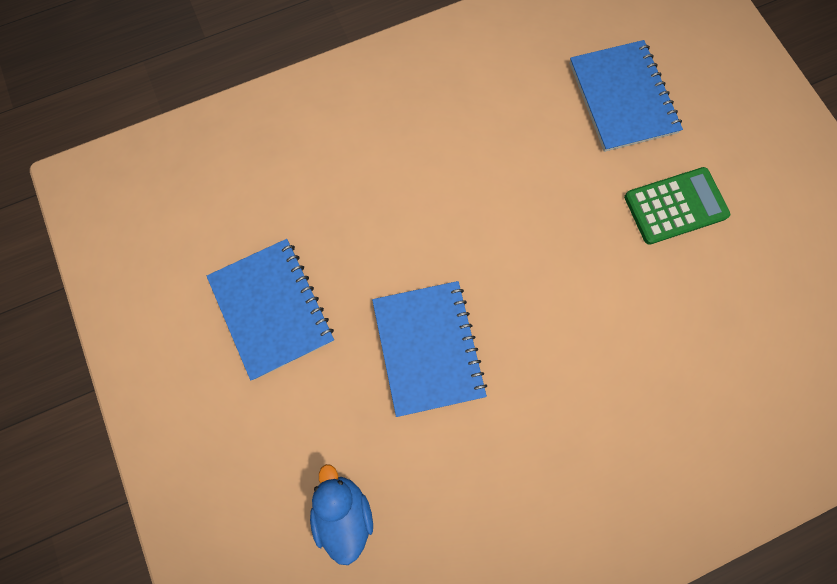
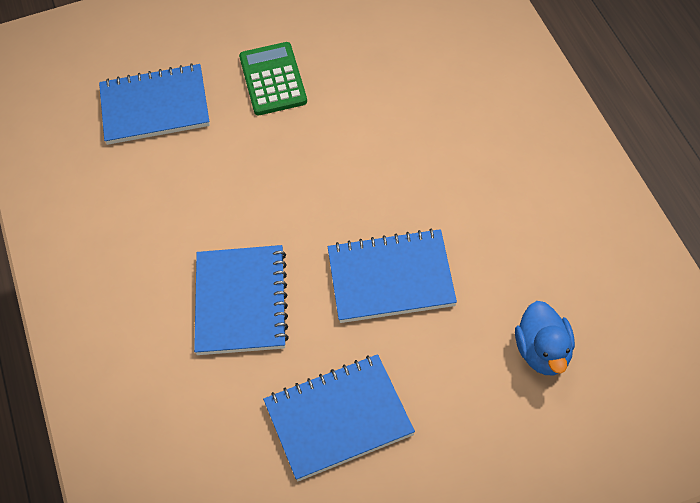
camera: 80 degrees left, 20 degrees down
(343, 511) = (544, 353): blue duck -> blue duck turned 90 degrees counterclockwise
(395, 208) = (241, 302): none -> blue notebook

